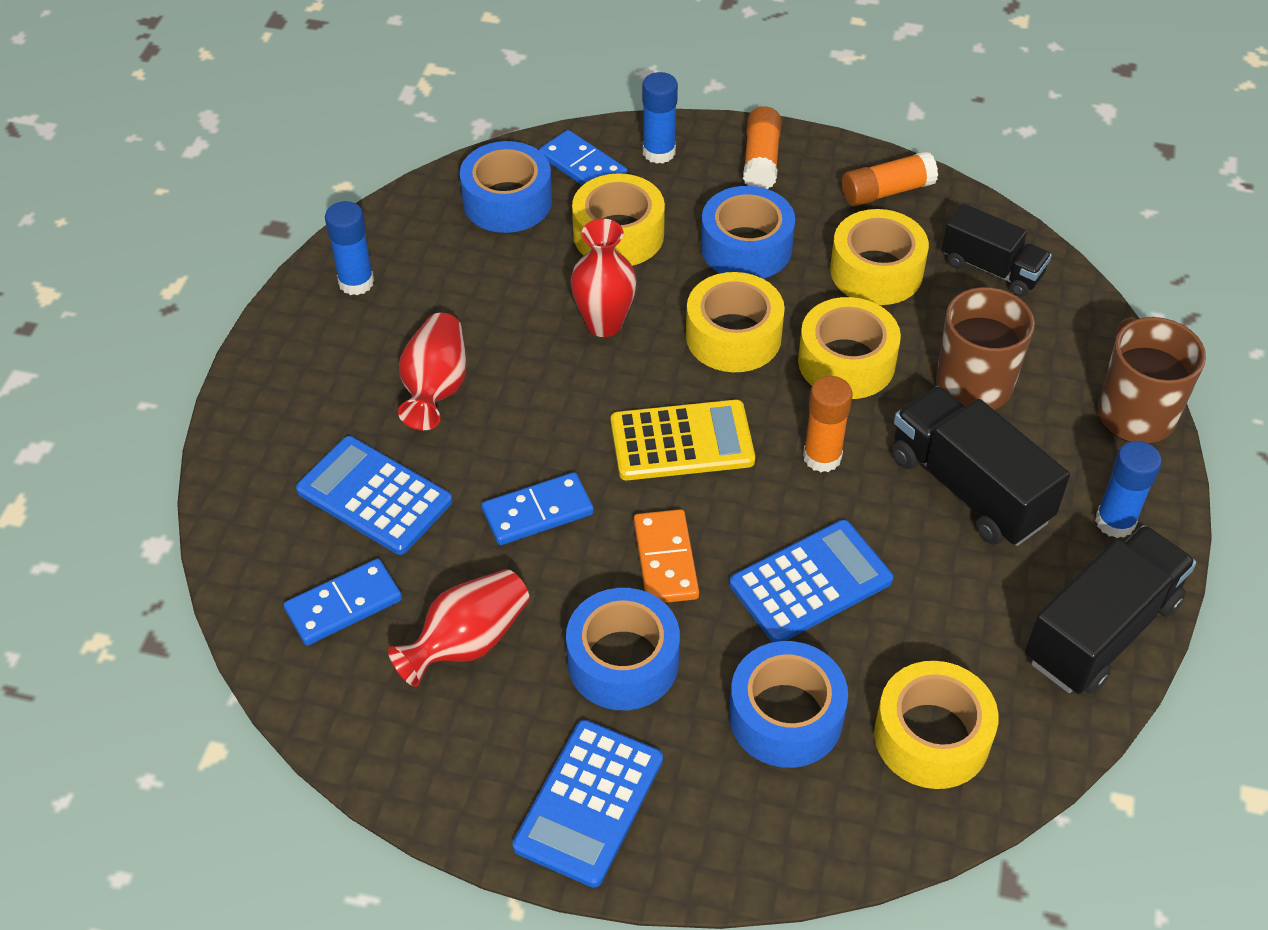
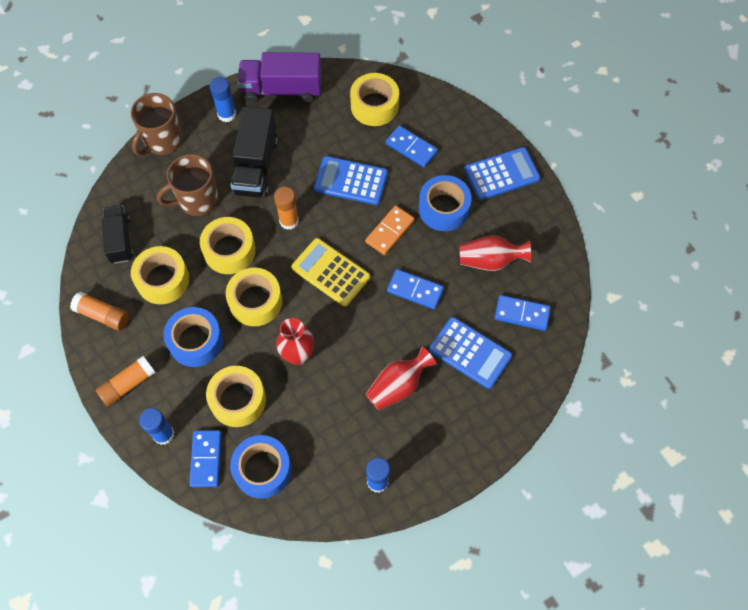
camera: 135 degrees left, 15 degrees up
(374, 496) = (470, 353): blue calculator -> blue calculator turned 45 degrees counterclockwise
(785, 716) = (411, 148): blue tape -> blue domino
(1101, 631) = (282, 89): black truck -> purple truck

